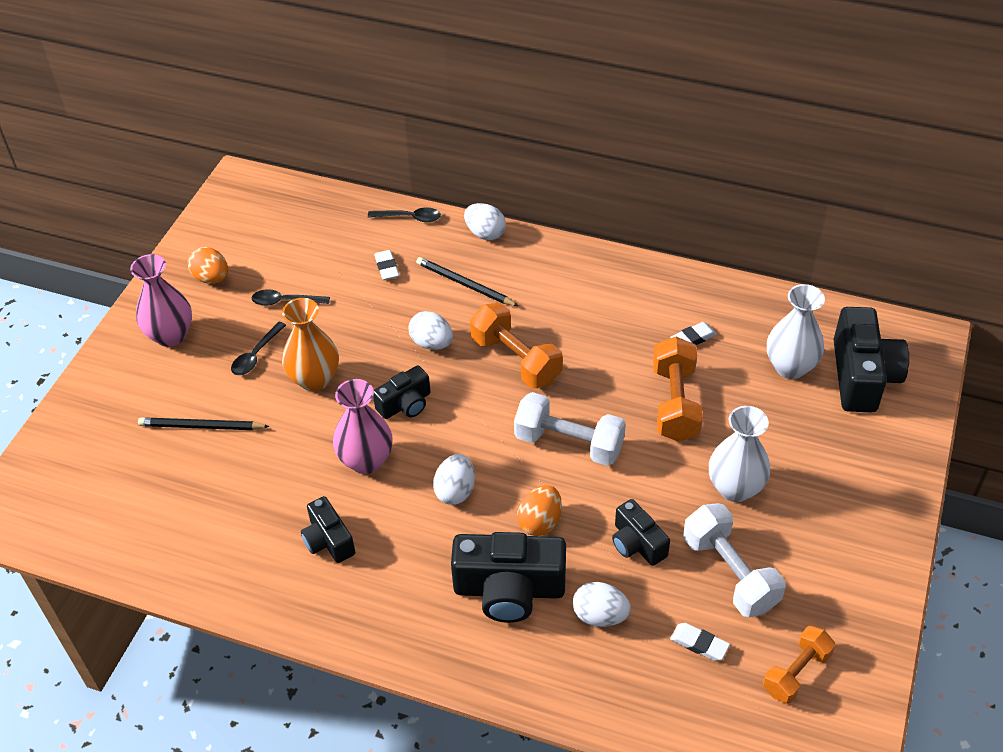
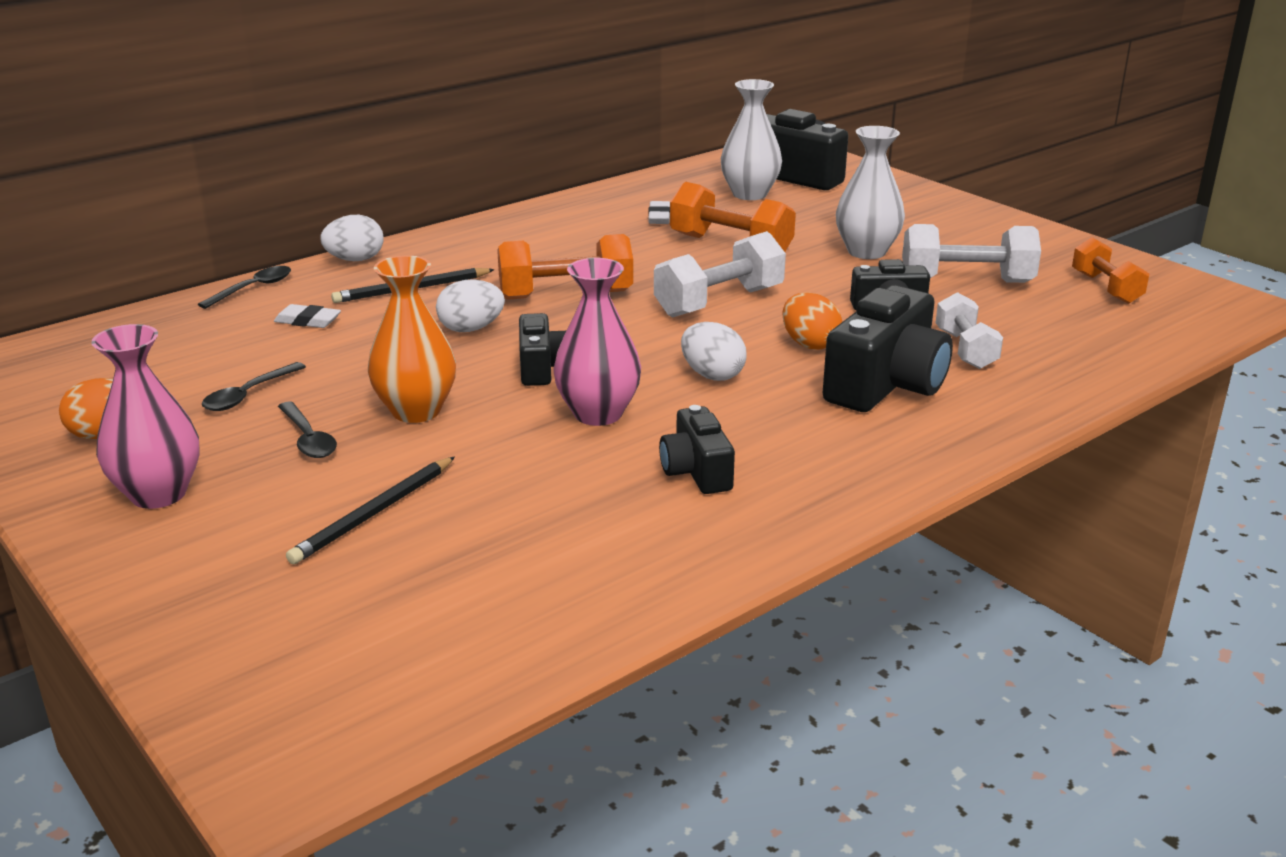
camera: 60 degrees left, 20 degrees down
(328, 540) = (696, 471): black camera -> black camera turned 75 degrees clockwise
(600, 615) = (965, 349): white egg -> white dumbbell
(699, 644) = (1040, 316): white eraser -> none

